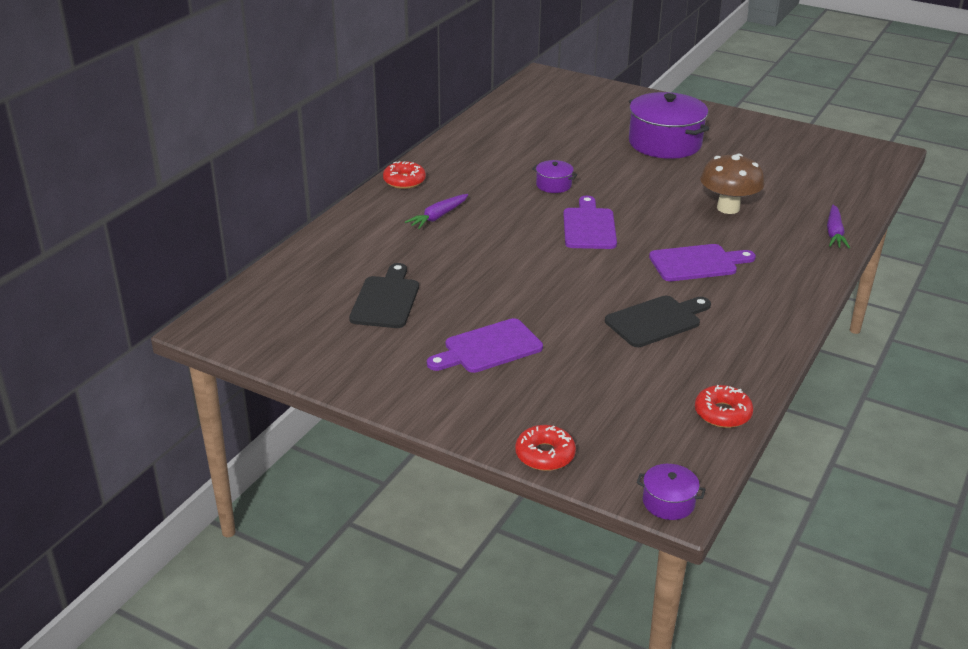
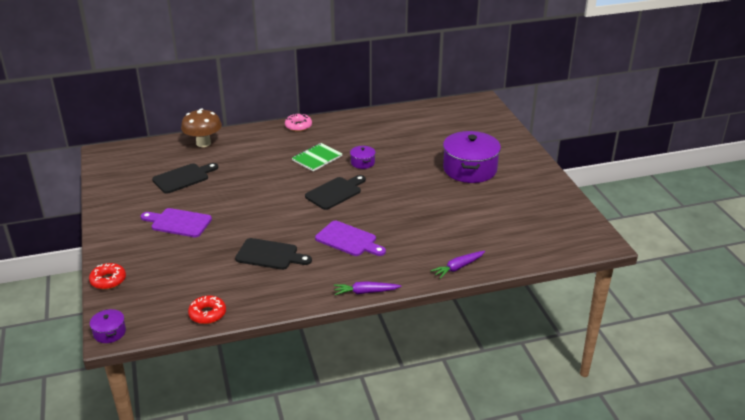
camera: 45 degrees right, 0 degrees up
(404, 181) = (298, 126): red donut -> pink donut
(438, 217) = (278, 151): purple carrot -> purple carrot (365, 292)
(497, 203) = (317, 158): none -> green notebook
(589, 226) = (335, 192): purple cutting board -> black cutting board
(728, 208) = (427, 221): brown mushroom -> brown mushroom (203, 143)

